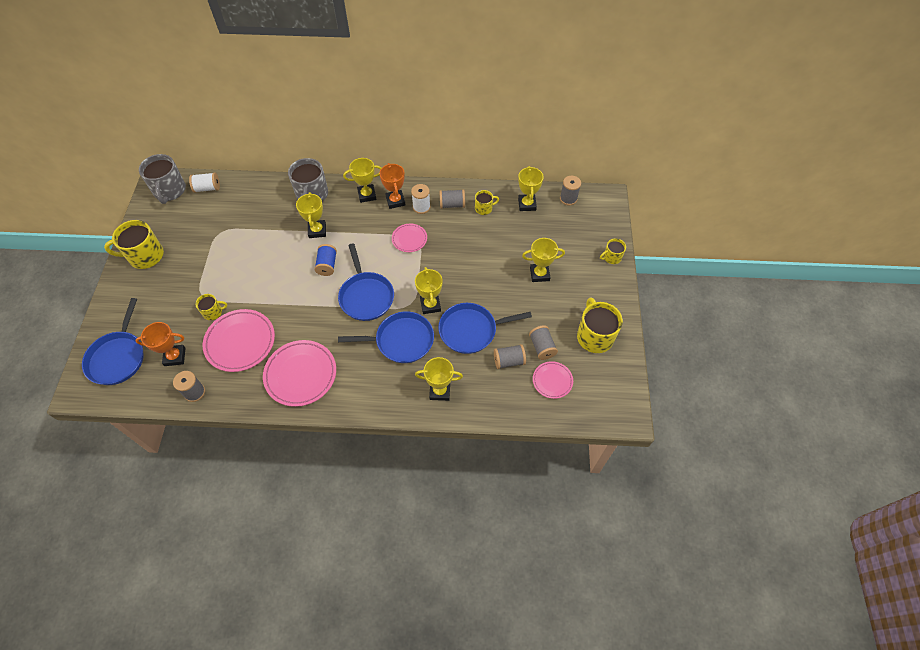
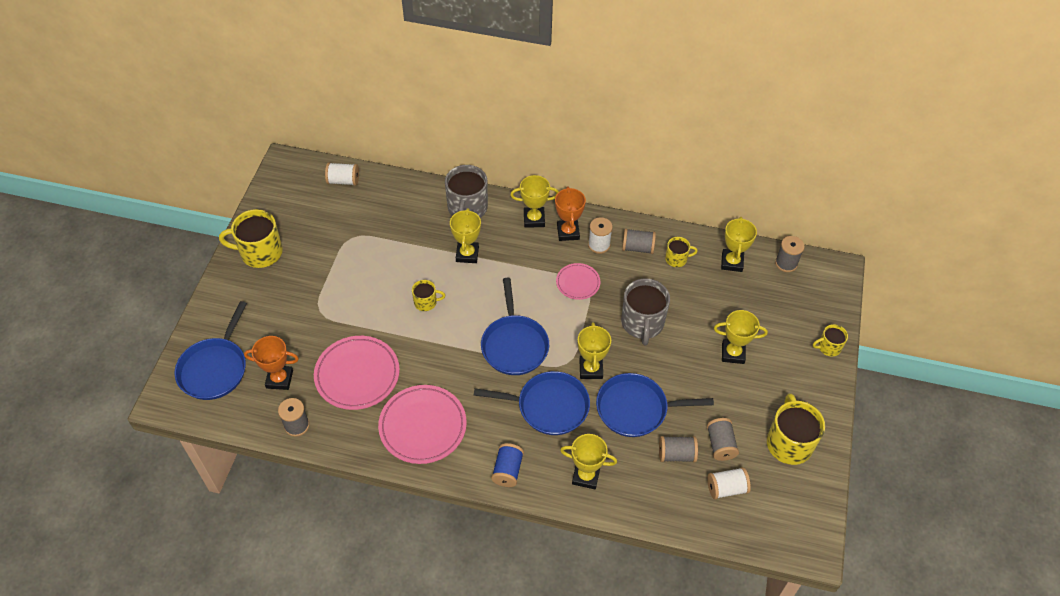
camera: 10 degrees right, 5 degrees down
(169, 191) = (298, 177): grey mug -> grey mug (642, 323)
(213, 312) = (330, 333): yellow mug -> yellow mug (426, 302)
(327, 265) = (473, 299): blue spool -> blue spool (507, 470)
(552, 381) = (726, 488): pink plate -> white spool

